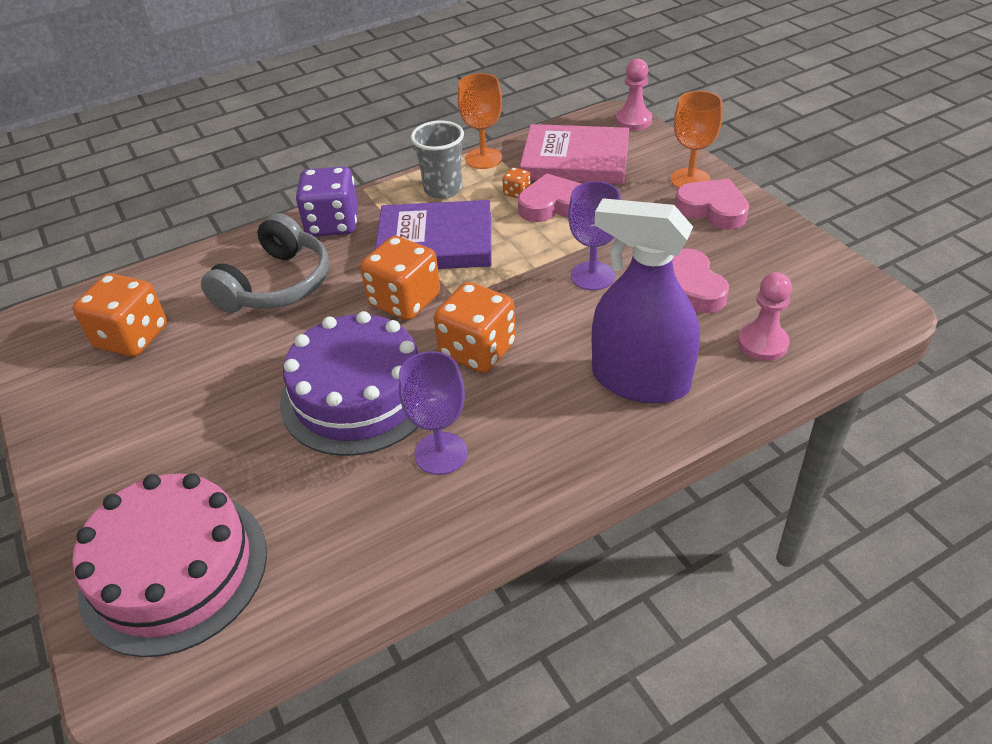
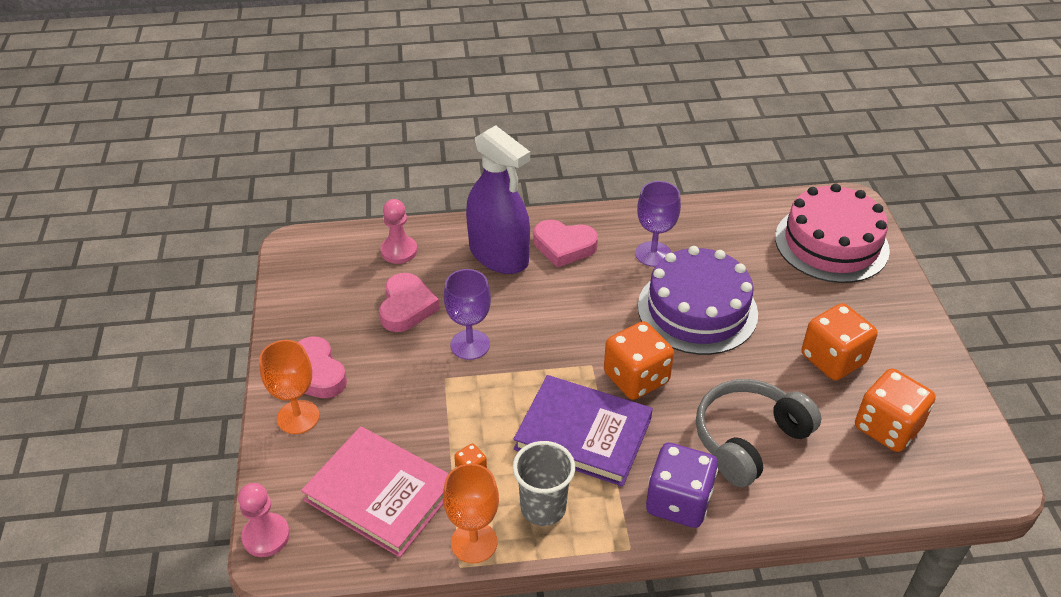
camera: 160 degrees left, 0 degrees up
(477, 350) = (596, 313): orange dice -> orange dice (833, 359)
(553, 205) = (447, 437): pink heart -> pink heart (564, 246)

